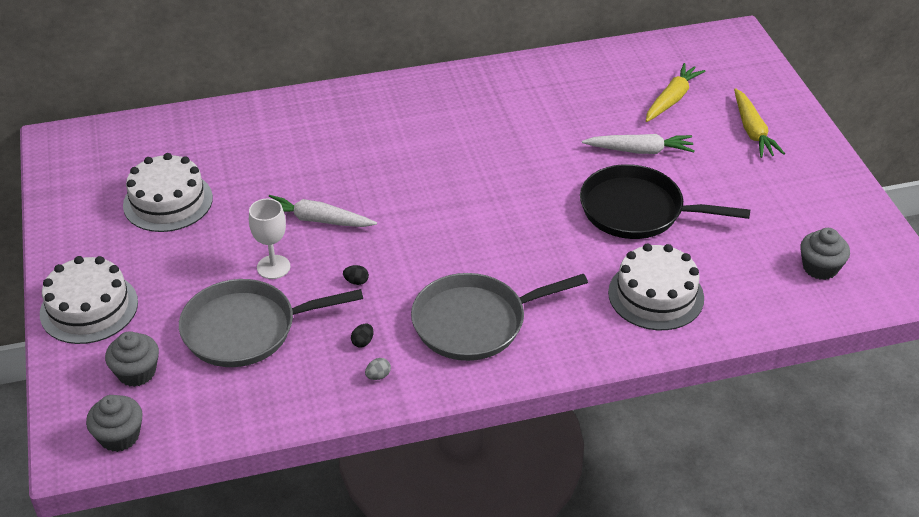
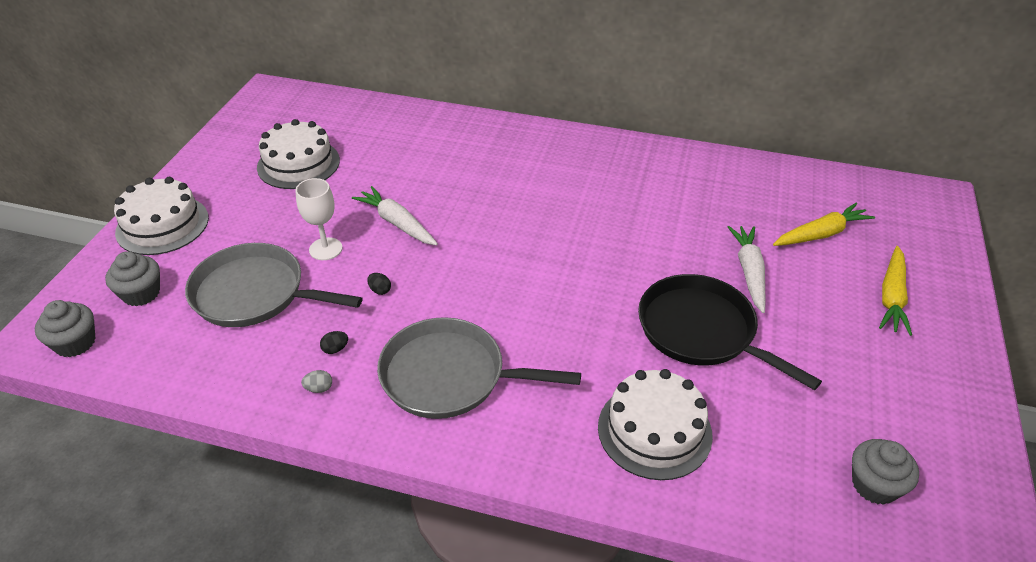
camera: 30 degrees right, 0 degrees up
(640, 151) = (749, 272): white carrot -> white carrot turned 120 degrees counterclockwise

